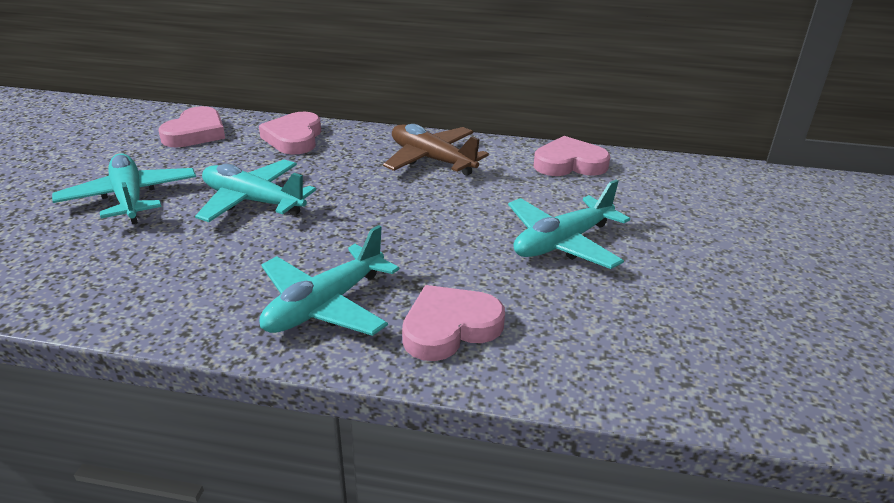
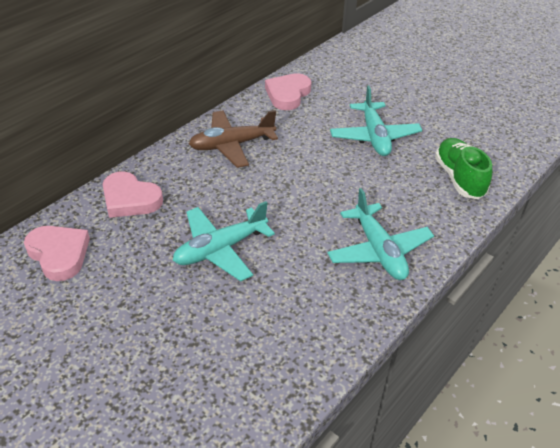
camera: 60 degrees left, 10 degrees up
(129, 198) = (154, 320): turquoise plane -> none
(450, 327) = (428, 209): pink heart -> none
(554, 341) = (459, 178): none -> green shoe

